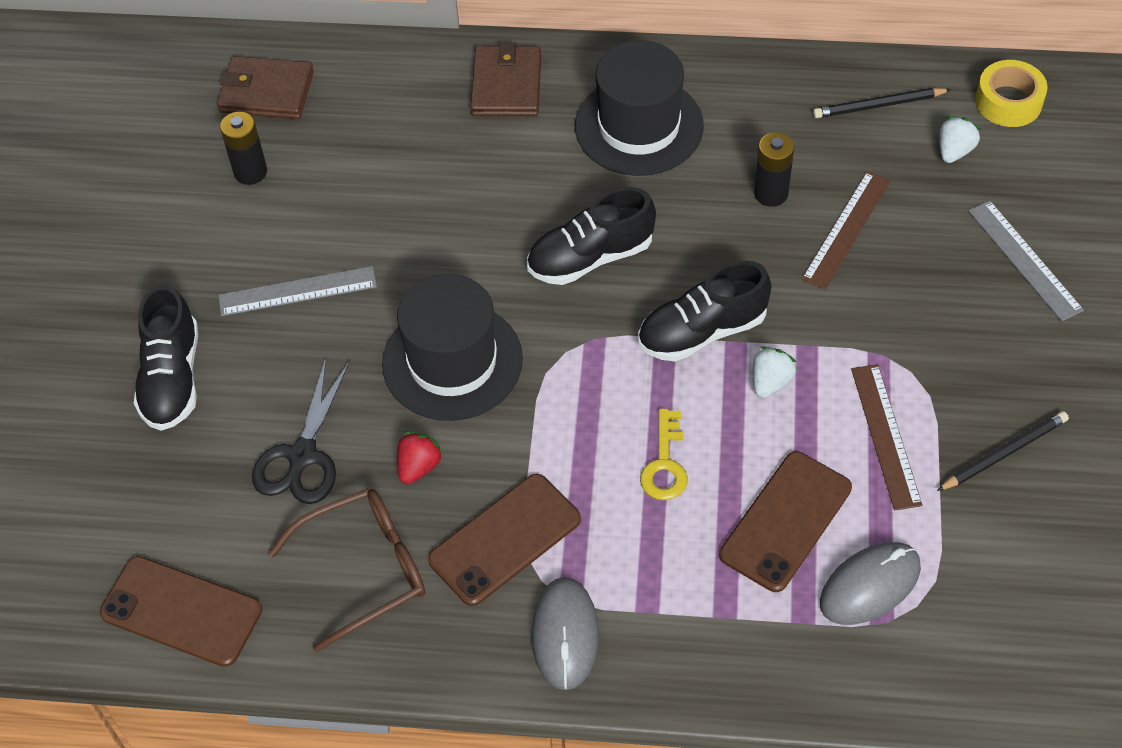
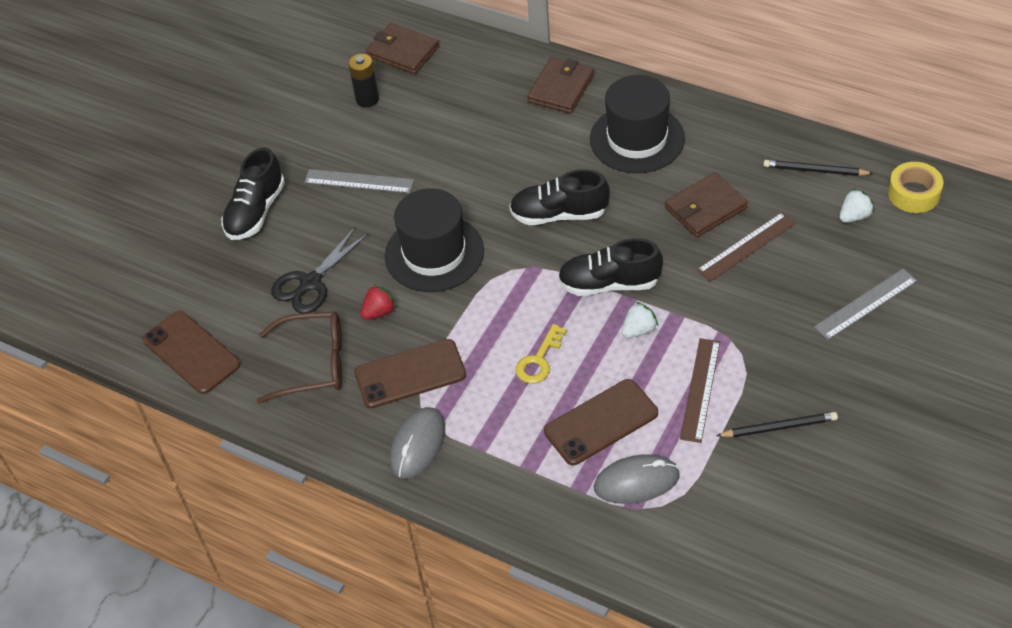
camera: 25 degrees right, 5 degrees down
(771, 193) = (705, 208): black battery -> brown wallet
(1024, 260) = (865, 304): grey ruler -> grey ruler turned 60 degrees clockwise

